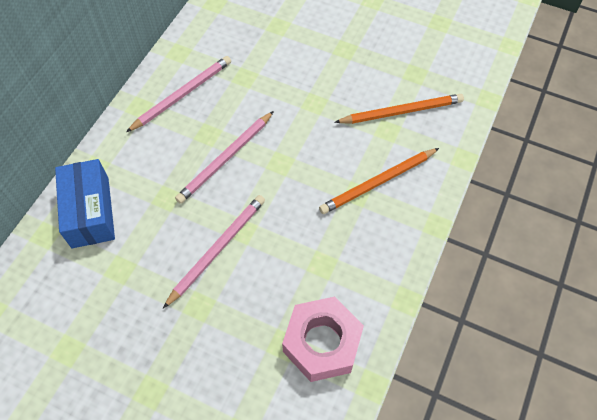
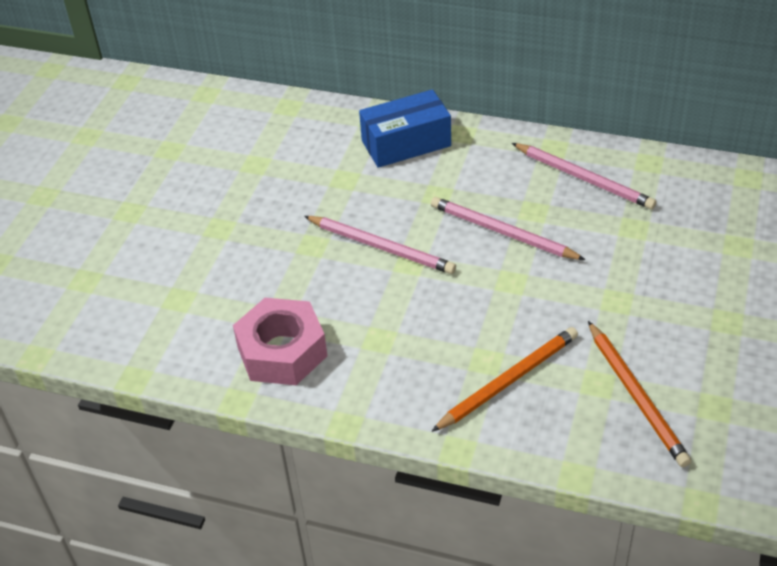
camera: 85 degrees right, 15 degrees down
(378, 182) = (508, 381): orange pencil -> orange pencil turned 90 degrees clockwise

